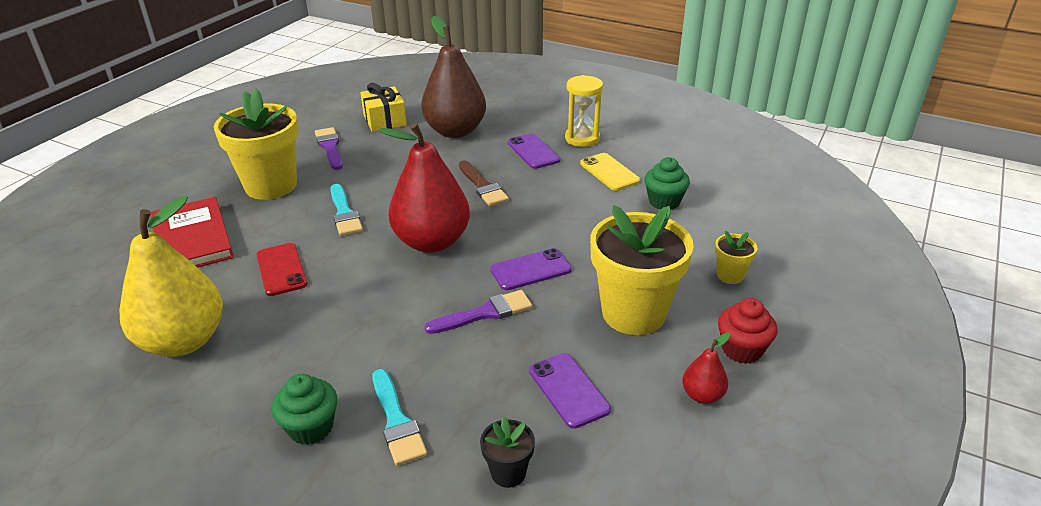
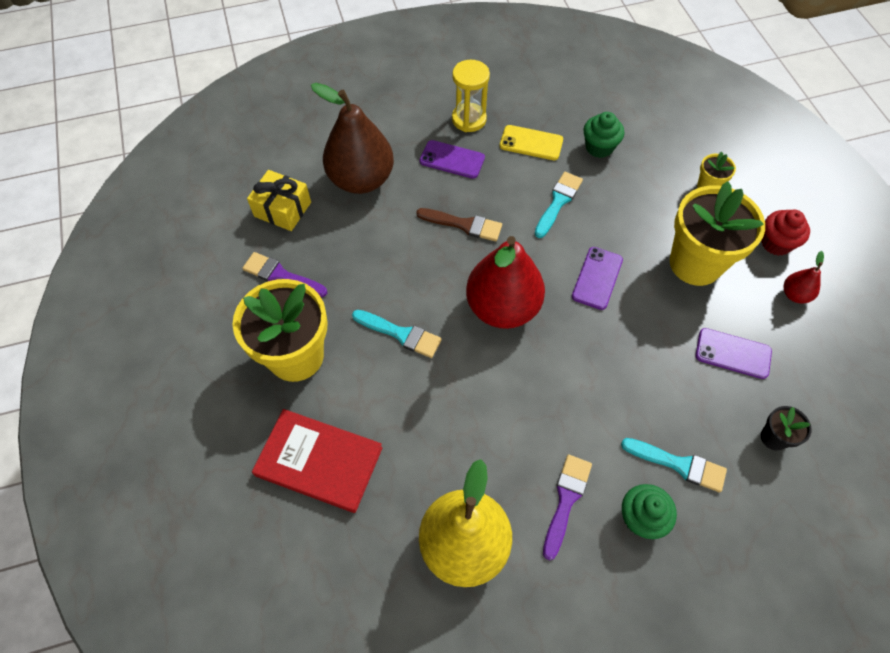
camera: 45 degrees left, 25 degrees up
(281, 269) = (435, 425): red phone -> none
(485, 313) = (618, 339): purple brush -> purple brush (566, 500)
(574, 213) = (558, 202): none -> turquoise brush

